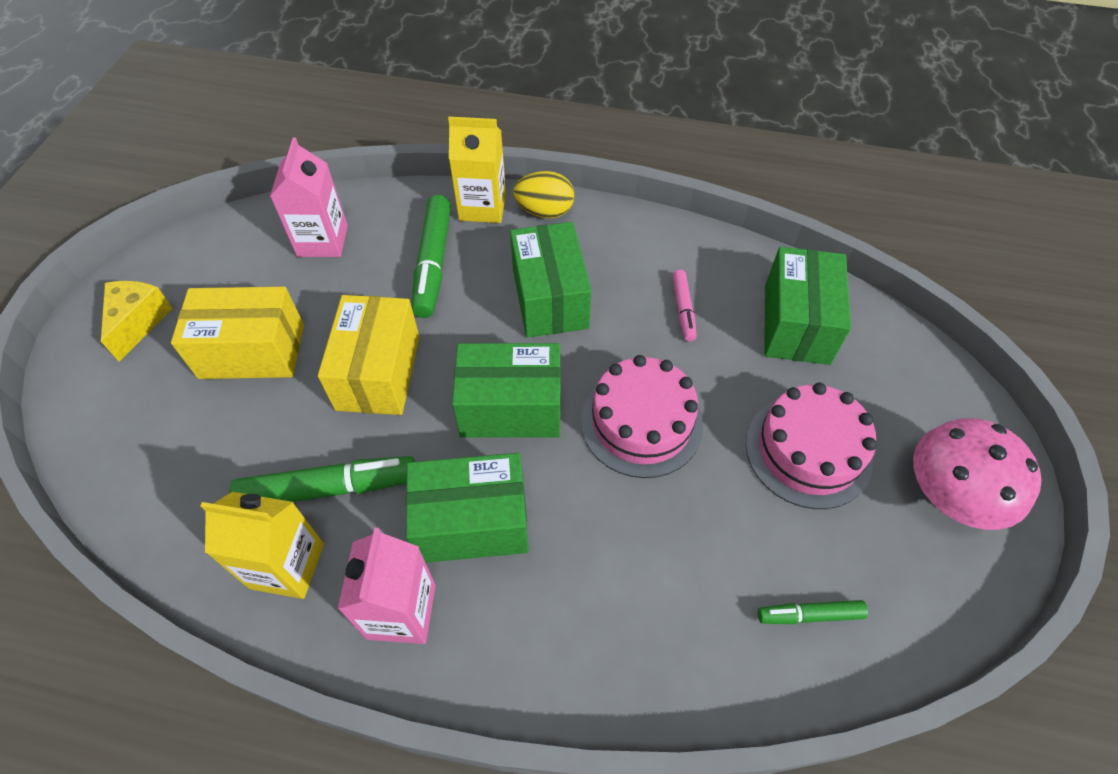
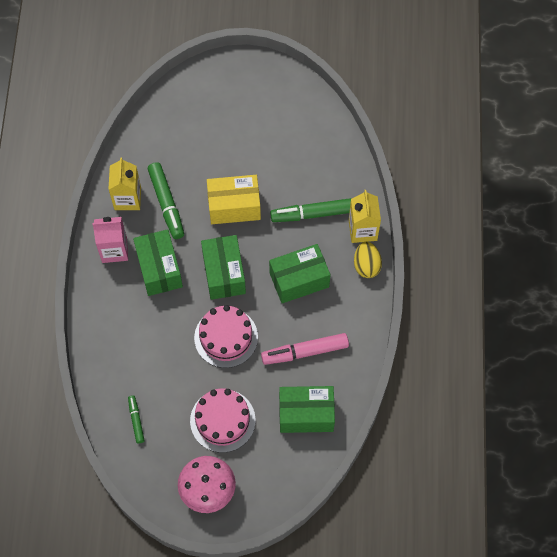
camera: 80 degrees right, 10 degrees up
(139, 322) = (244, 86): yellow cheese -> none
(252, 351) = (236, 144): yellow box -> none
(322, 241) = (317, 152): pink carton -> none
(683, 309) = (305, 351): pink marker -> pink marker, size x1.83

